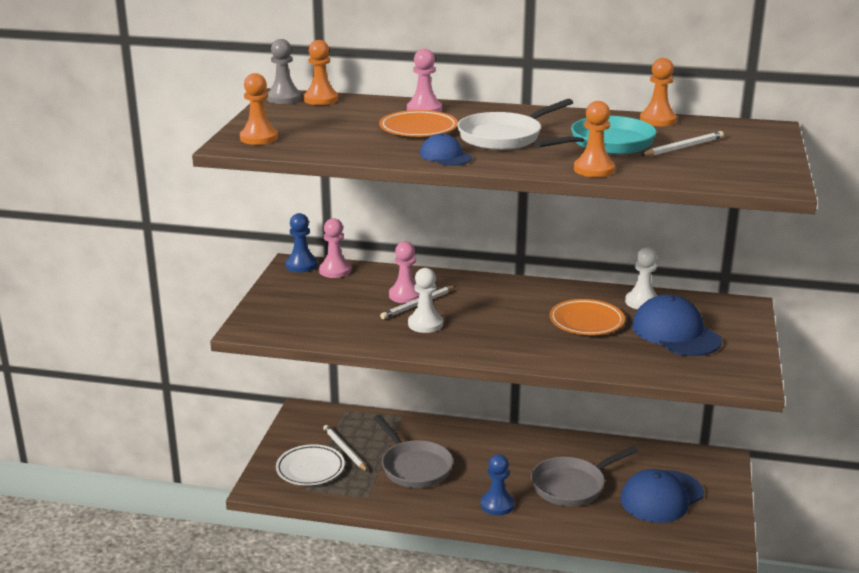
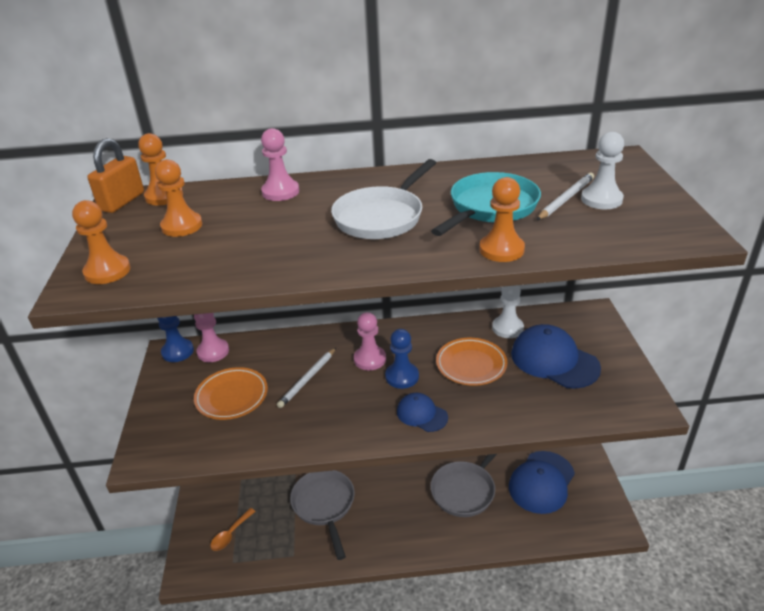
camera: 15 degrees left, 10 degrees up
(284, 98) = (122, 202): grey pawn -> orange padlock
(310, 469) = (230, 534): white plate -> orange spoon
(344, 450) = (256, 502): white pencil -> none
(405, 295) = (292, 369): pink pawn -> pink pawn (370, 359)
(414, 467) = (324, 505): grey pan -> grey pan turned 150 degrees counterclockwise
(418, 129) = (286, 222): orange plate -> orange plate (232, 396)
(425, 324) = (324, 404): white pawn -> white pawn (601, 199)
(445, 156) = (334, 259): blue cap -> blue cap (422, 414)
(497, 505) = (411, 531): blue pawn -> blue pawn (402, 376)
(657, 120) = (516, 166): orange pawn -> orange pawn (182, 226)

